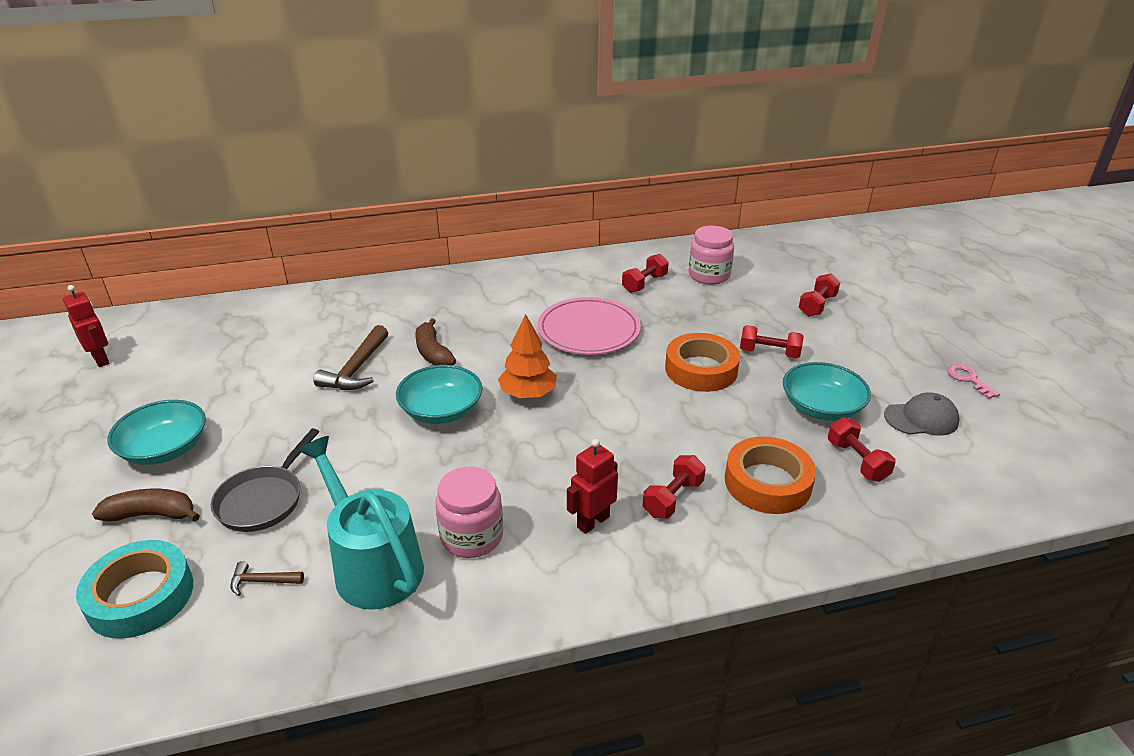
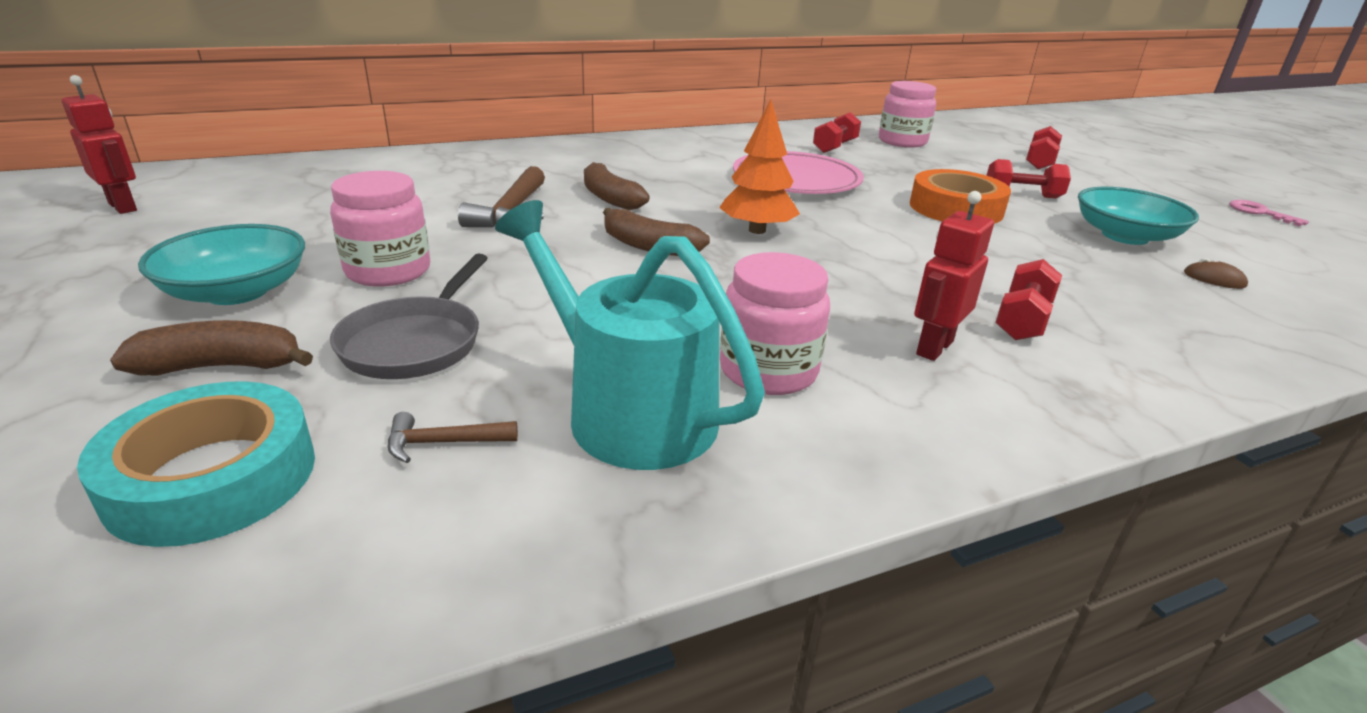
camera: 10 degrees left, 5 degrees down
(260, 431) = (388, 271): none -> pink jar
(441, 410) = (649, 246): turquoise bowl -> brown banana
(767, 482) = (1128, 301): orange tape -> none
(857, 461) = (1214, 279): red dumbbell -> brown mouse
(921, 418) = (1246, 243): grey cap -> none

